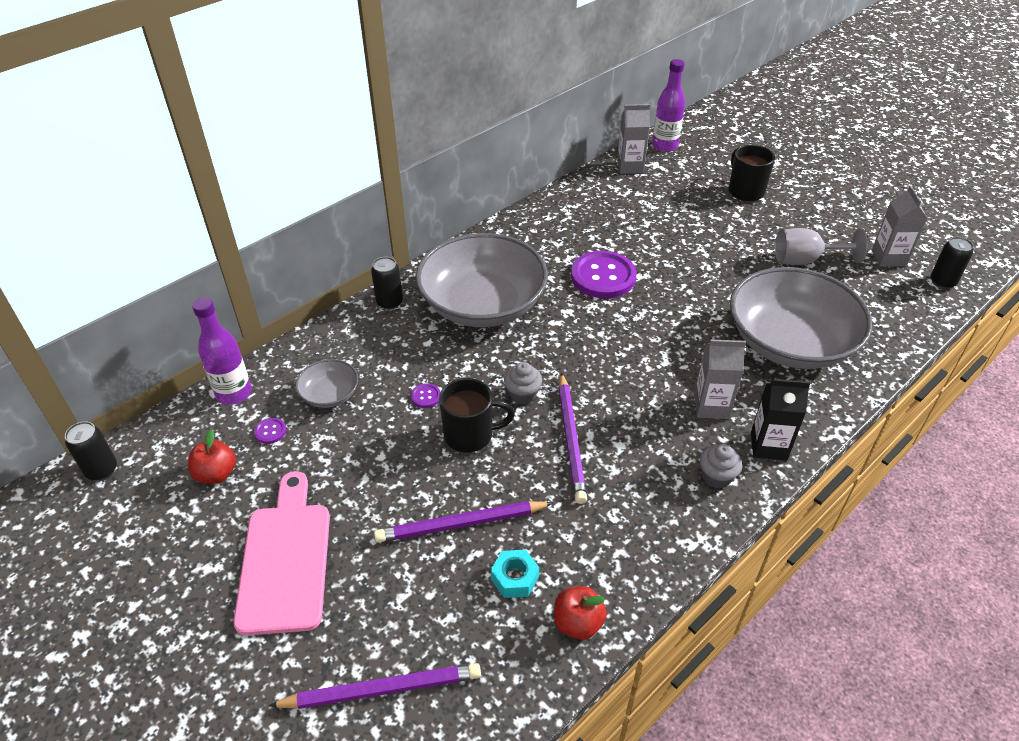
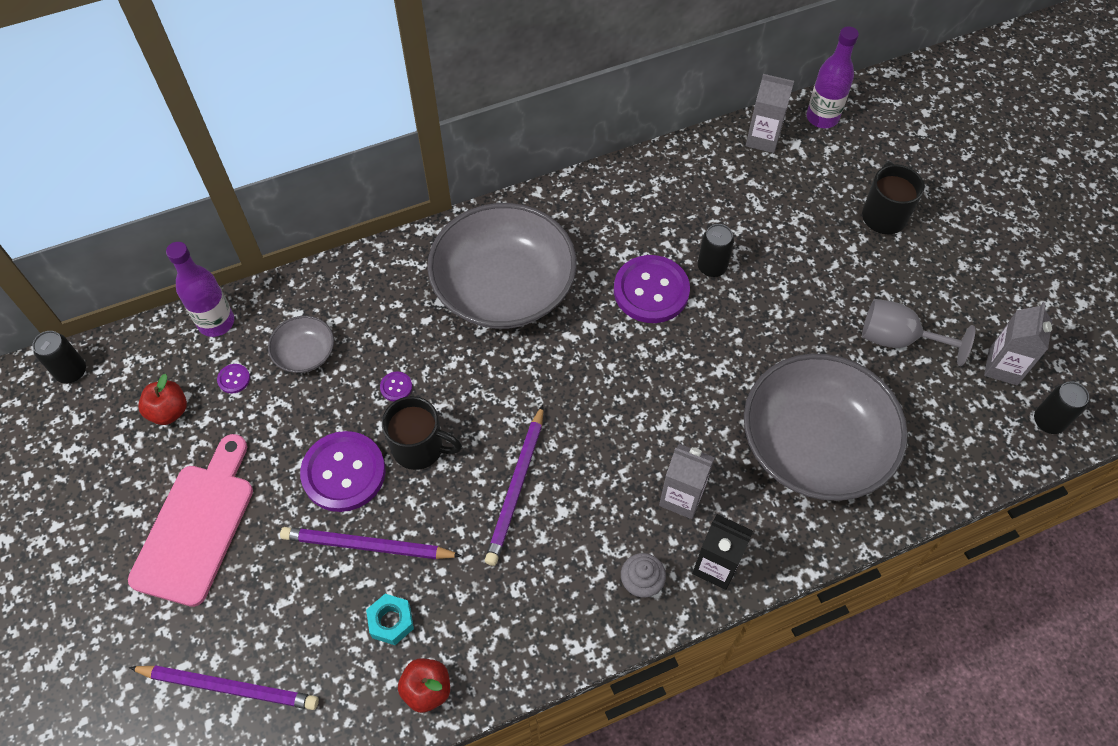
camera: 20 degrees right, 15 degrees up
(389, 302) = (409, 255): black can -> black can (712, 267)
(410, 473) = (343, 472): none -> purple button
(522, 394) = (493, 417): grey cupcake -> none

